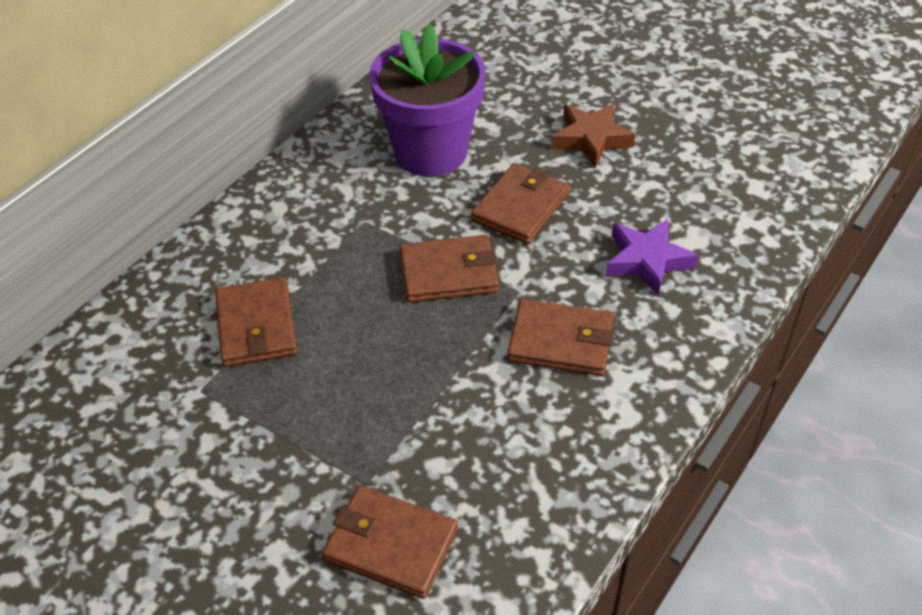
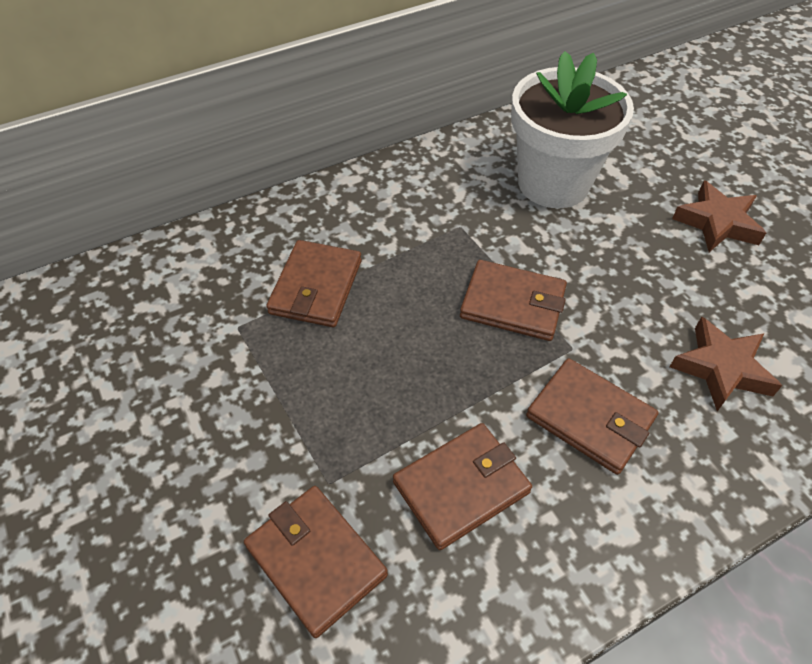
camera: 25 degrees right, 5 degrees up
(431, 152) = (553, 183): purple flower pot -> white flower pot
(520, 207) = (614, 265): brown wallet -> brown wallet (461, 487)
(647, 261) = (721, 368): purple star -> brown star

